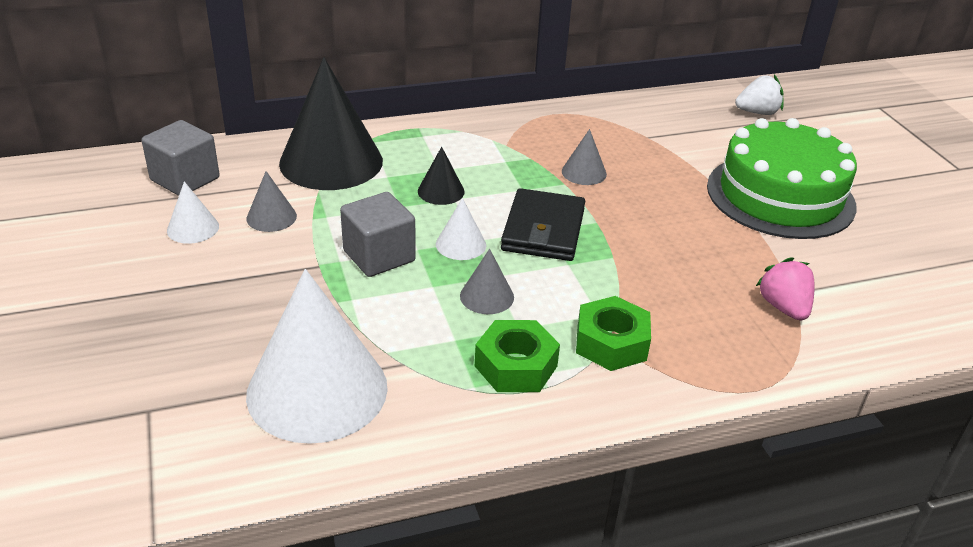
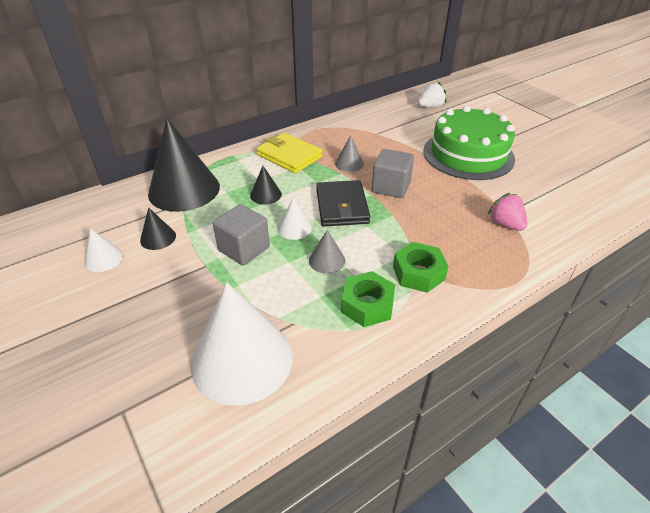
camera: 15 degrees left, 5 degrees up
(185, 179) = (84, 224): grey cube -> grey cube (391, 187)
(271, 217) = (158, 238): grey cone -> black cone
(499, 144) = (289, 156): none -> yellow wallet

